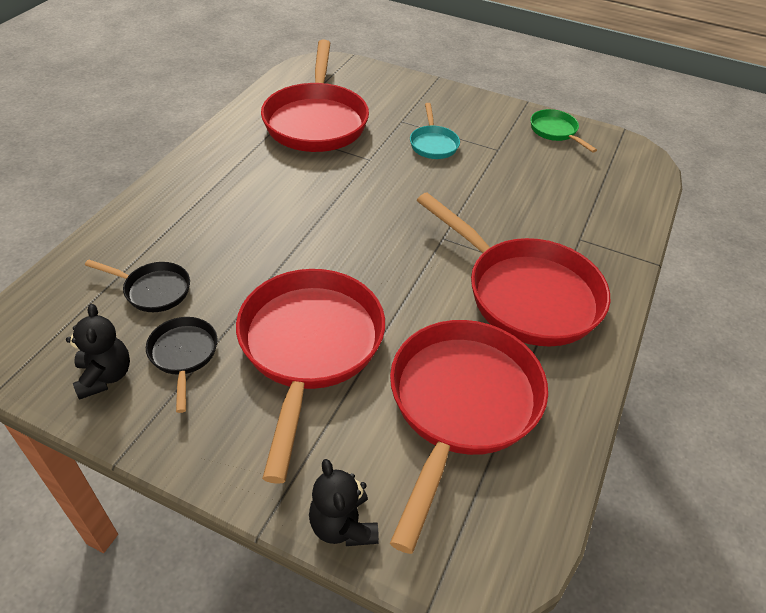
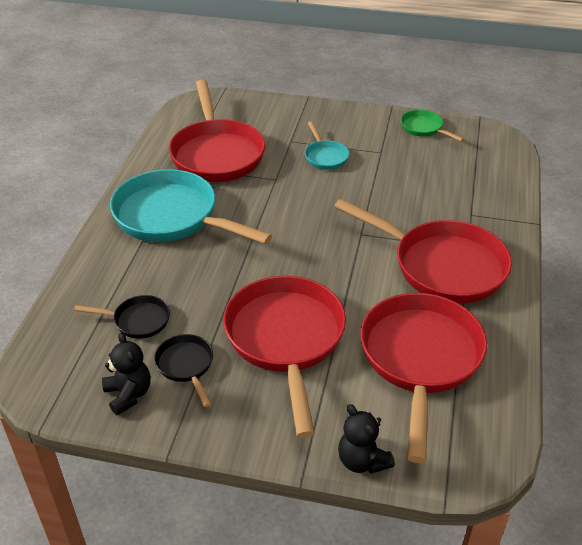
camera: 10 degrees left, 5 degrees down
(240, 180) = (172, 217): none -> turquoise pan

